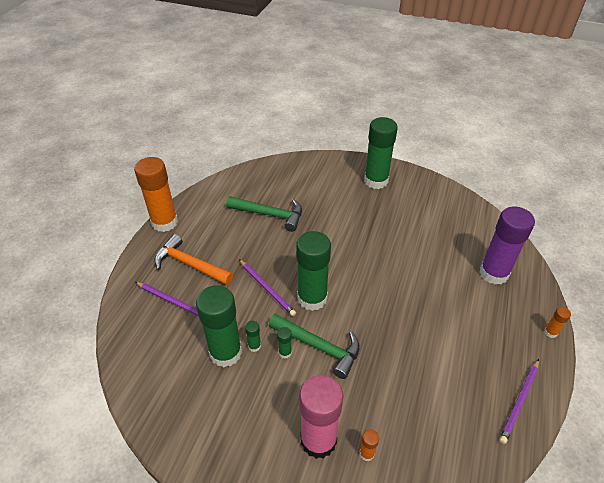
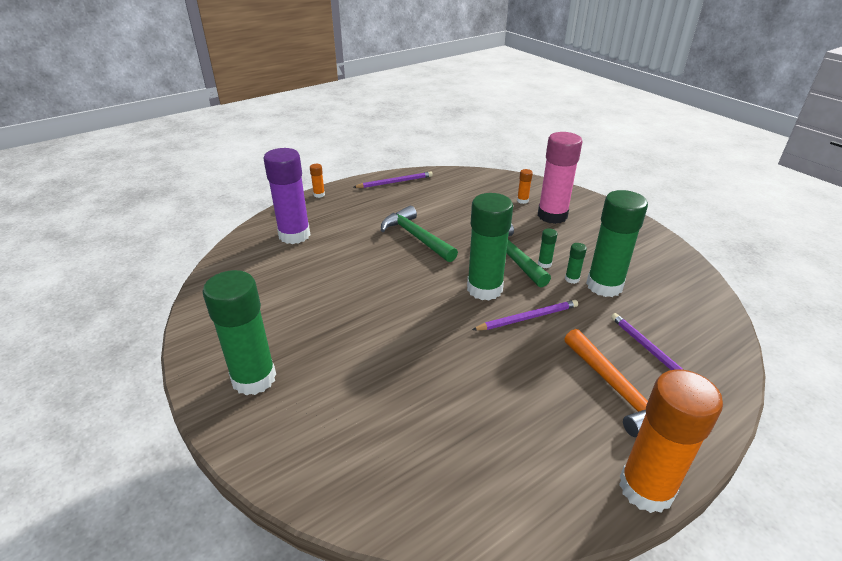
camera: 145 degrees left, 10 degrees down
(267, 288) = (528, 318): purple pencil -> purple pencil turned 75 degrees clockwise
(270, 214) = (457, 407): green hammer -> green hammer (416, 237)

